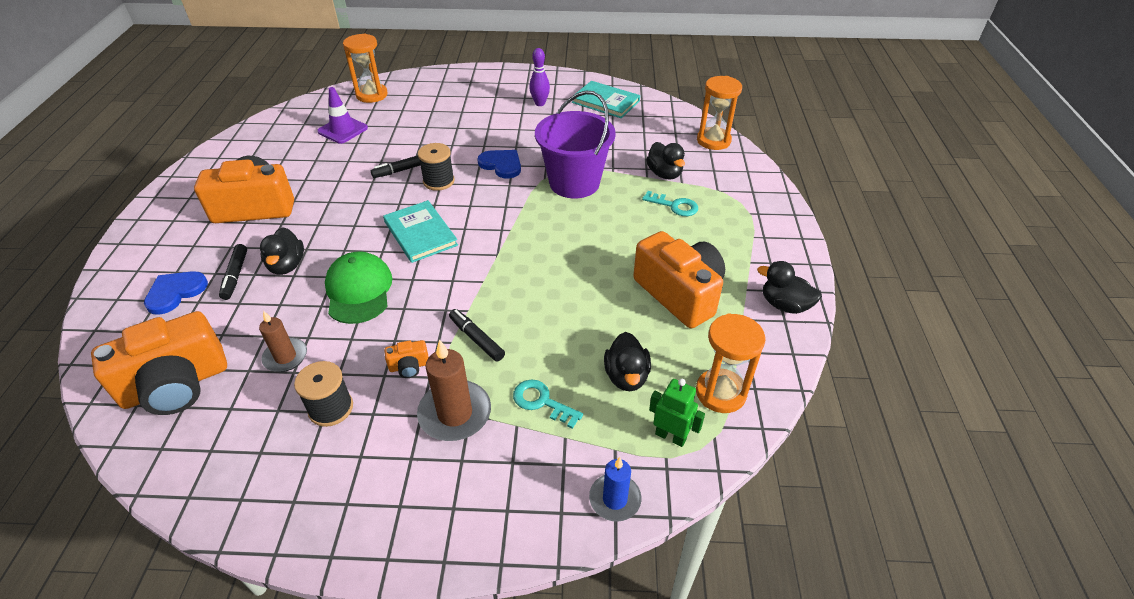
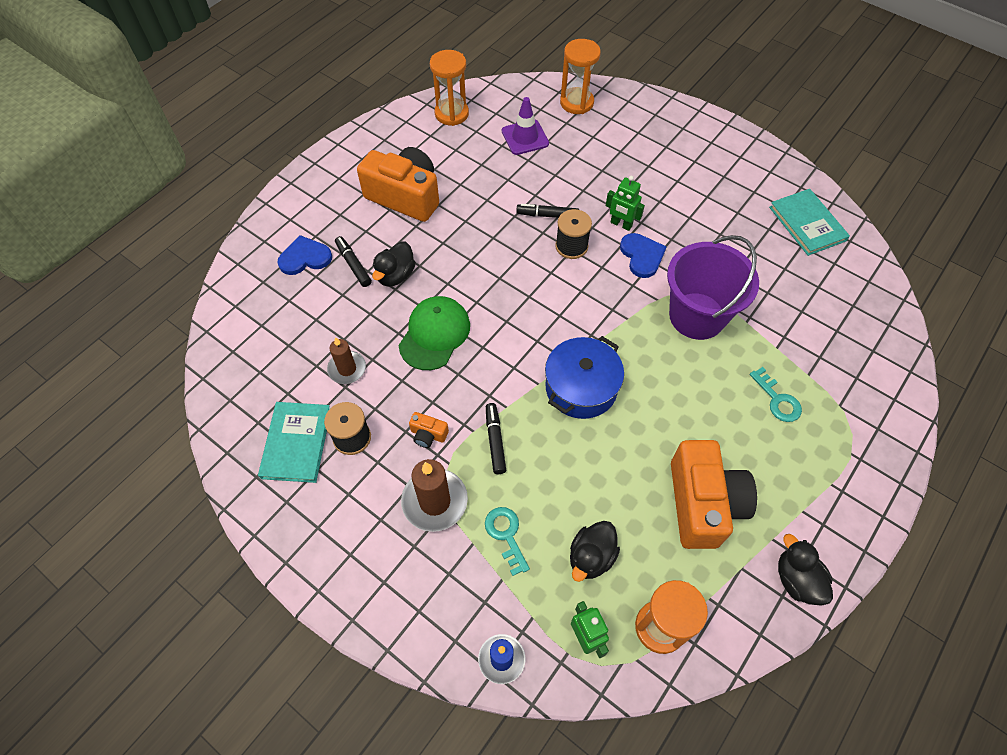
camera: 35 degrees right, 15 degrees up
(176, 384) = (264, 349): orange camera -> none
(235, 276) = (353, 265): black marker -> black marker turned 120 degrees clockwise
(420, 233) = (518, 300): turquoise book -> turquoise book (296, 443)
(469, 153) = (621, 224): none -> green robot
(522, 267) = (581, 387): none -> blue pot
(540, 103) = (734, 192): purple bowling pin -> none
(664, 174) = (798, 354): black duck -> none
(713, 141) = (888, 338): orange hourglass -> orange hourglass (451, 114)

